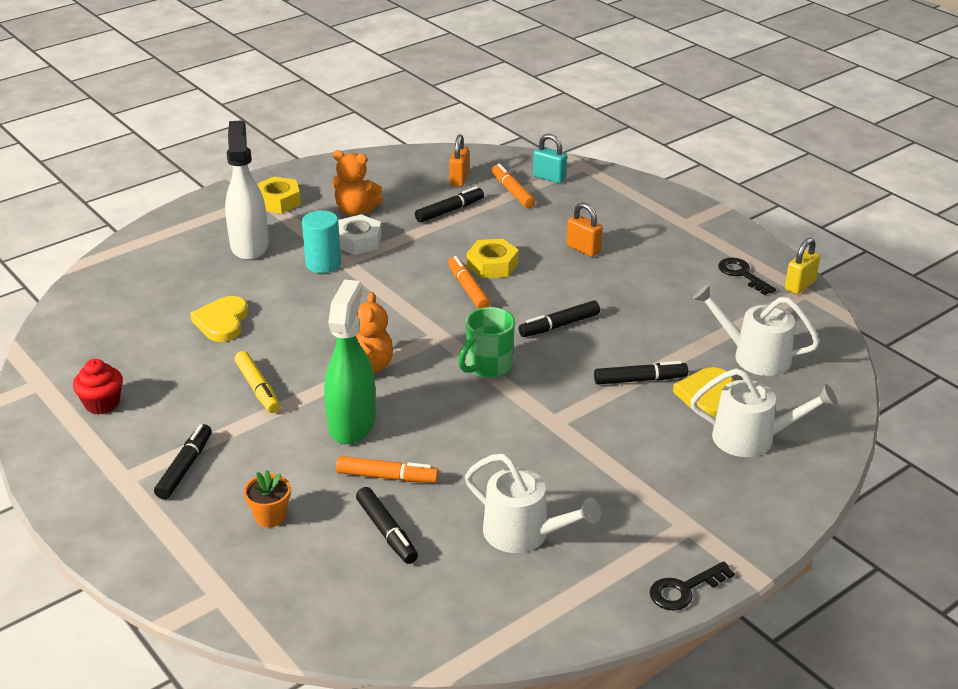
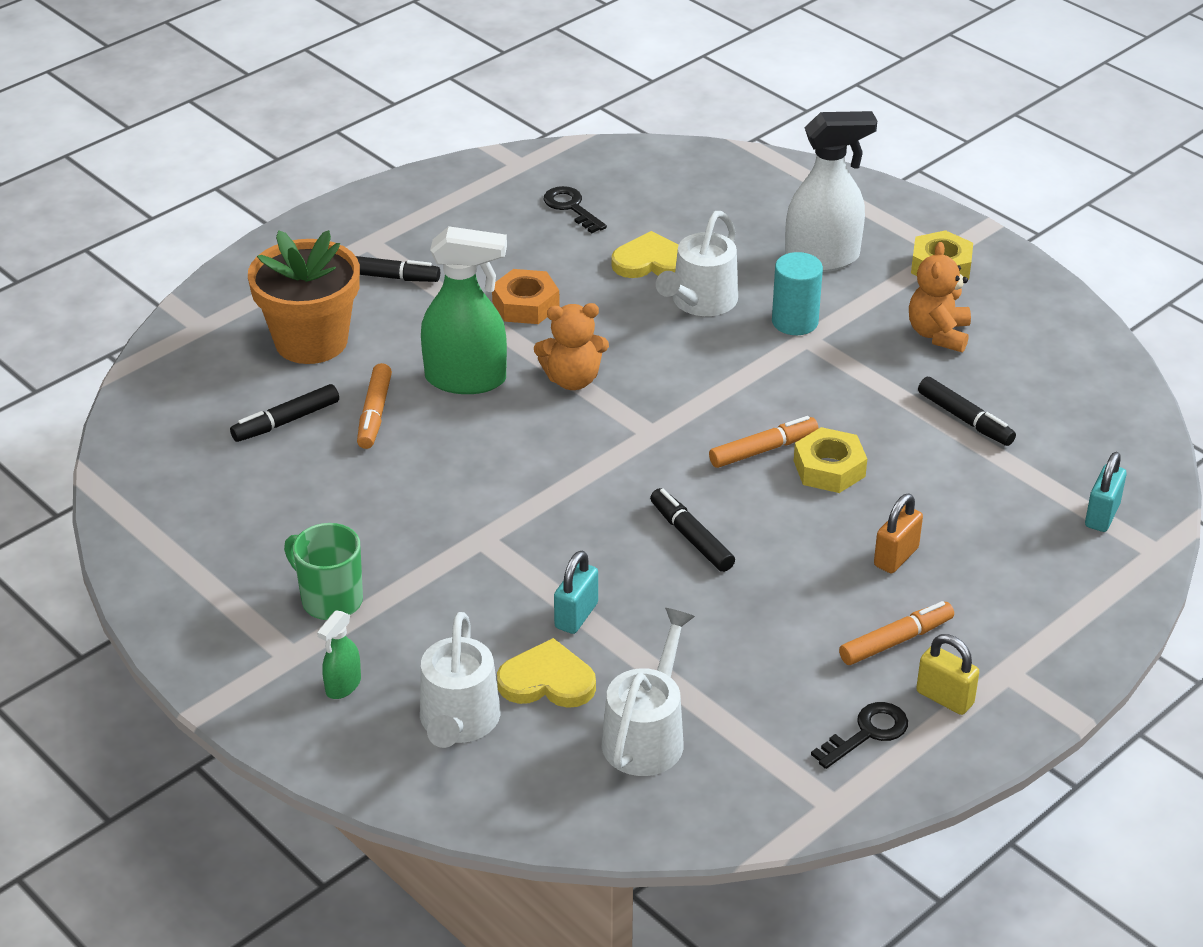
camera: 85 degrees right, 5 degrees up
(102, 404) = (488, 208): red cupcake -> none
(258, 388) = (525, 305): yellow marker -> orange nut
(270, 516) = (311, 341): orange flower pot -> orange flower pot, size x2.26
(358, 241) = (859, 344): white nut -> none
(459, 179) = (1062, 422): orange padlock -> none
(488, 367) = (587, 477): green mug -> green mug (330, 600)
(512, 192) = (1042, 478): orange marker -> orange marker (896, 641)
(524, 533) = (280, 521): white watering can -> white watering can (700, 302)
(640, 380) = (576, 615): black marker -> turquoise padlock
(684, 589) = (184, 649): black key -> black key (571, 207)
(720, 496) = (343, 686): none -> green spray bottle
(800, 286) = (850, 802): yellow padlock -> yellow padlock (944, 698)

